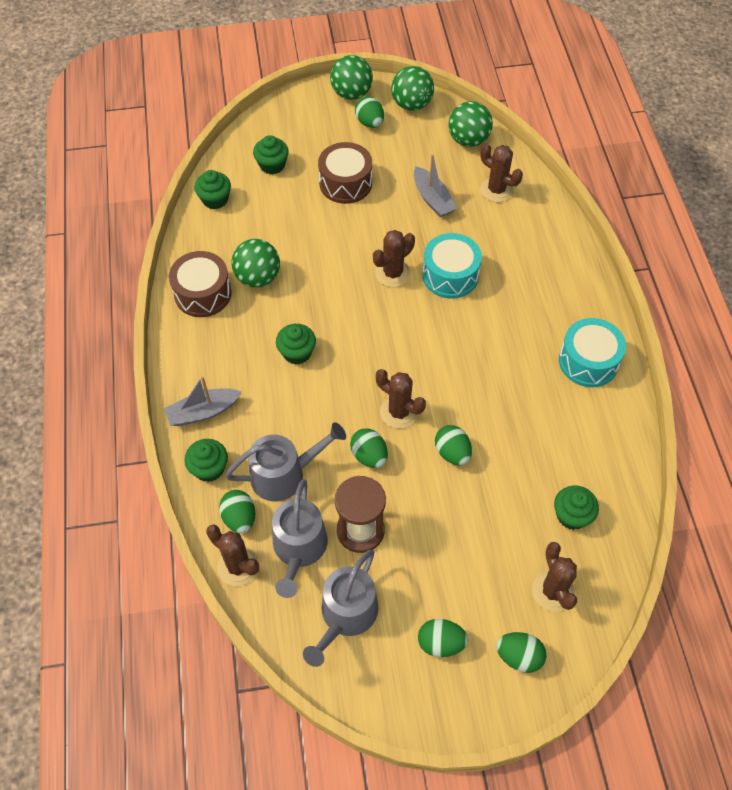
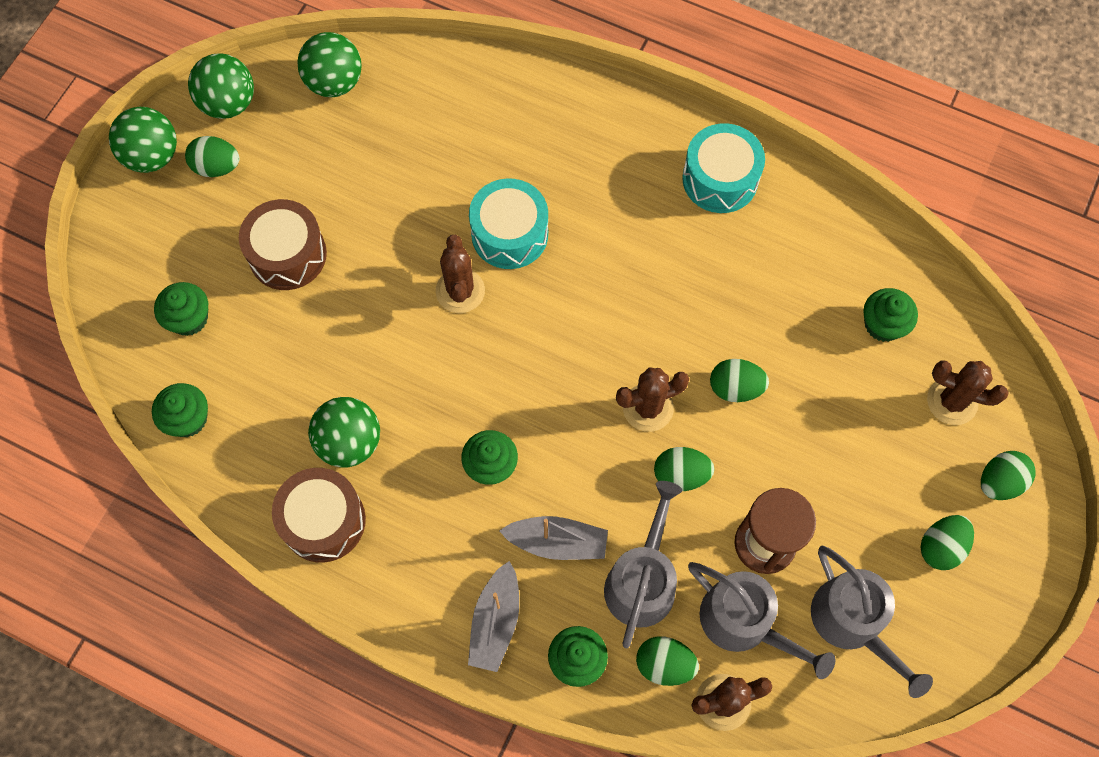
camera: 55 degrees left, 10 degrees up
(433, 199) = (389, 178): grey boat -> grey boat (557, 542)
(496, 190) = (430, 105): brown cactus -> none

